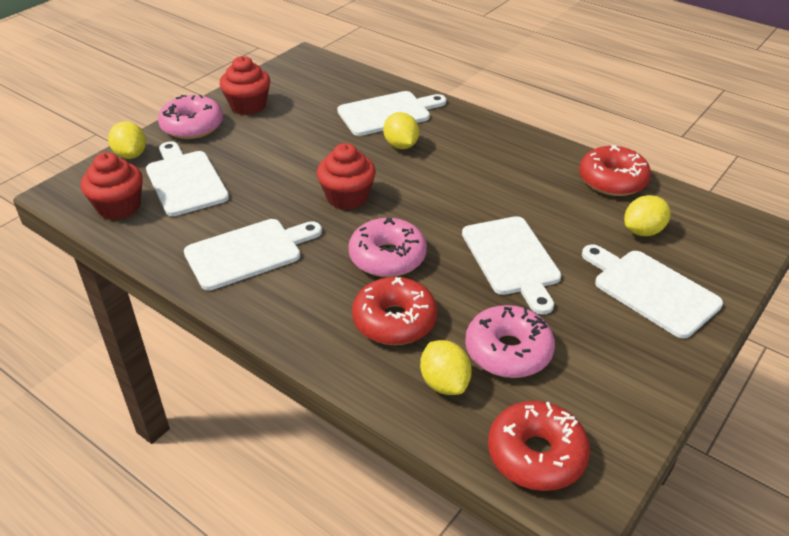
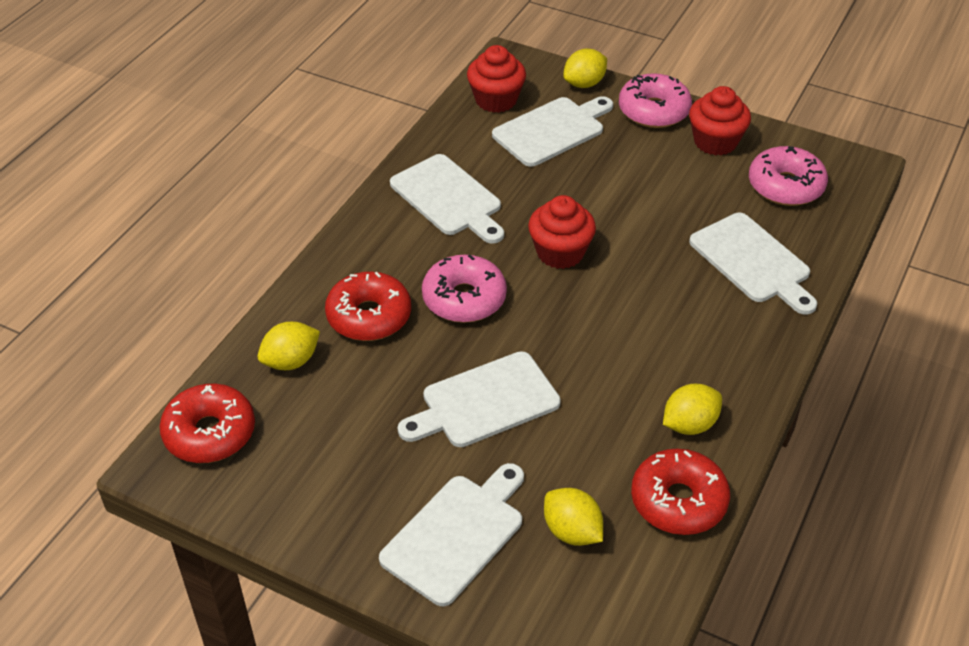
camera: 80 degrees right, 5 degrees up
(401, 145) = (682, 283): yellow lemon -> yellow lemon (689, 424)
(508, 351) = (338, 406): pink donut -> pink donut (785, 186)

